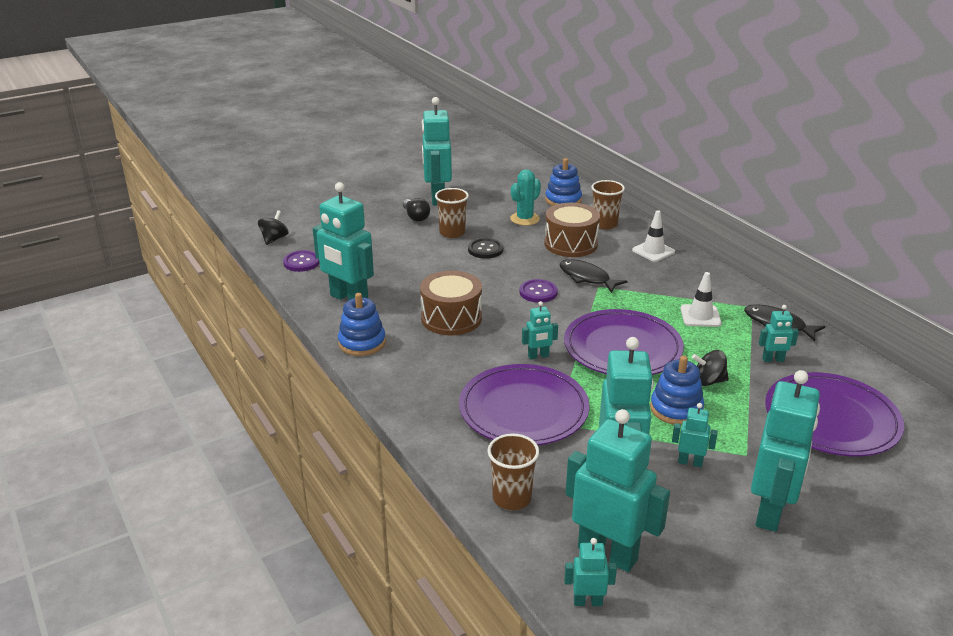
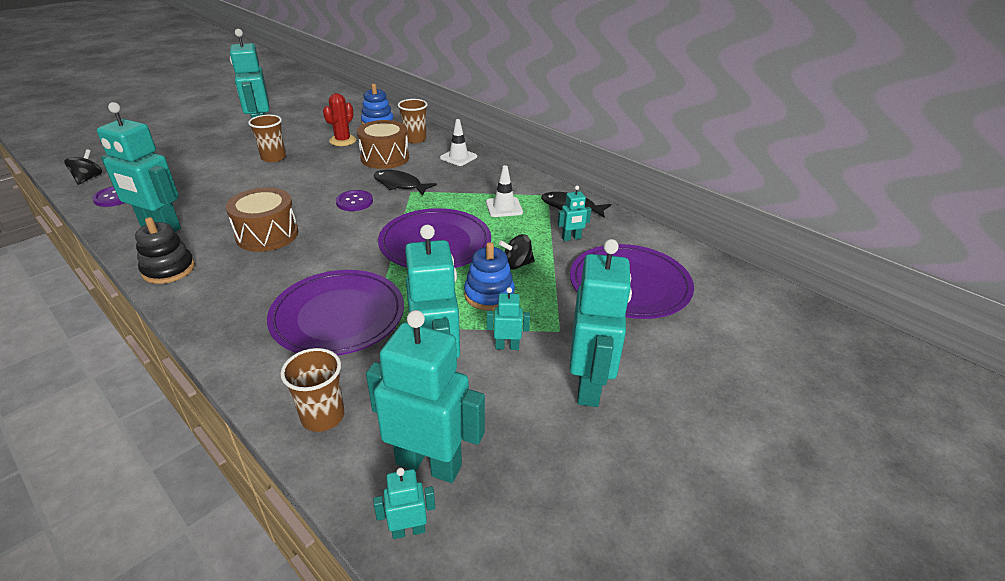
camera: 15 degrees left, 5 degrees up
(362, 343) = (168, 269): blue stacking toy -> black stacking toy
(415, 217) = (239, 147): black light bulb -> none
(485, 249) = (305, 169): black button -> none
(525, 219) = (343, 141): turquoise cactus -> red cactus
(538, 356) = (354, 261): turquoise robot -> none

